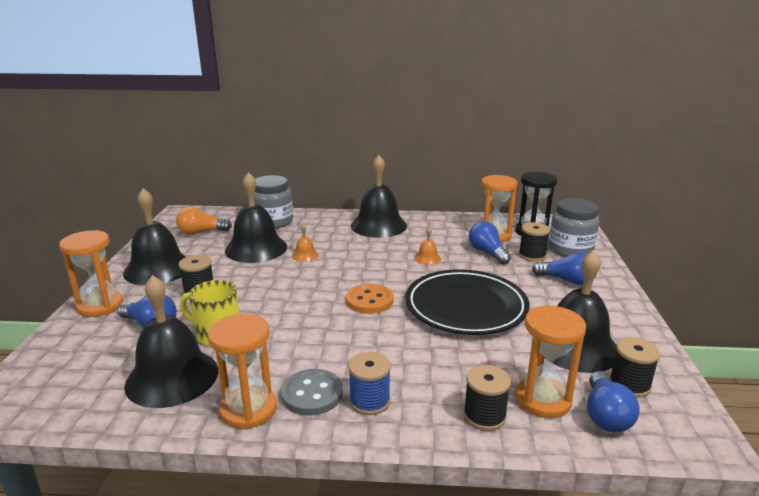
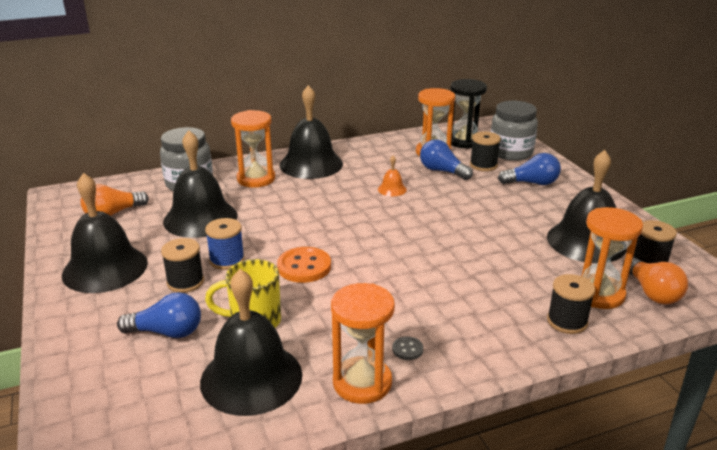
camera: 25 degrees left, 5 degrees up
(100, 306) = (78, 328): orange hourglass -> orange hourglass (256, 179)
(305, 255) = (264, 213): orange bell -> none
(312, 394) = (407, 349): grey button -> grey button, size x0.49
(369, 300) = (376, 245): orange button -> orange button (304, 267)
(369, 401) = (464, 339): blue spool -> blue spool (227, 260)
(466, 307) = (469, 229): black plate -> none
(605, 415) = (651, 292): blue light bulb -> orange light bulb

